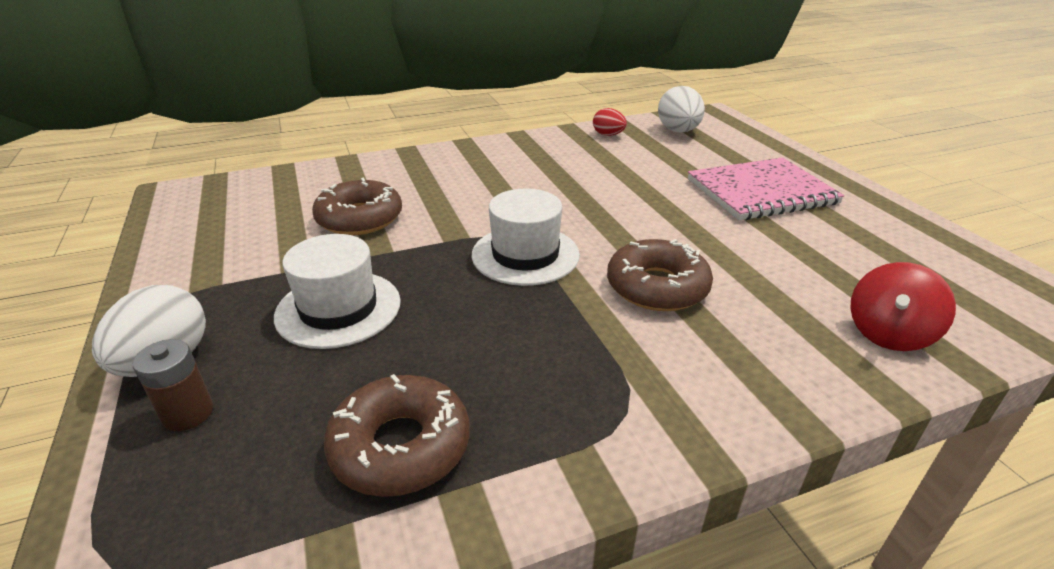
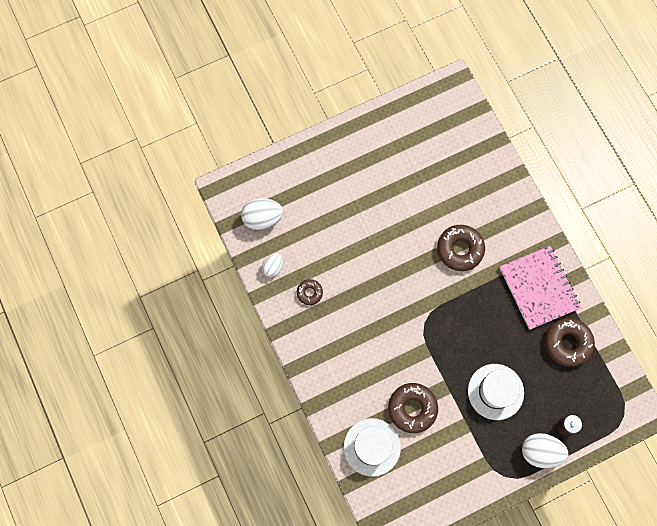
camera: 95 degrees left, 40 degrees up
(525, 255) = (439, 311): white hat -> white hat (372, 447)
(570, 154) = (309, 293): none -> brown donut
(608, 135) = (273, 267): red egg -> white egg
(761, 192) = (355, 183): pink notebook -> pink notebook (539, 288)
(888, 334) = (481, 161): red spinning top -> none

